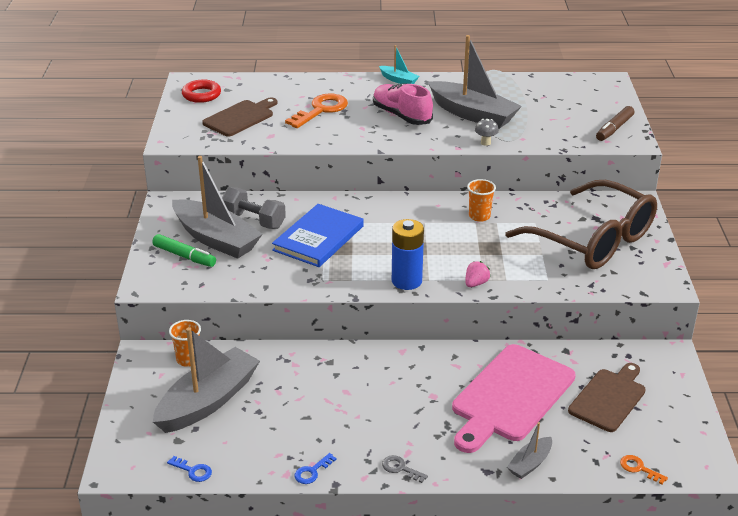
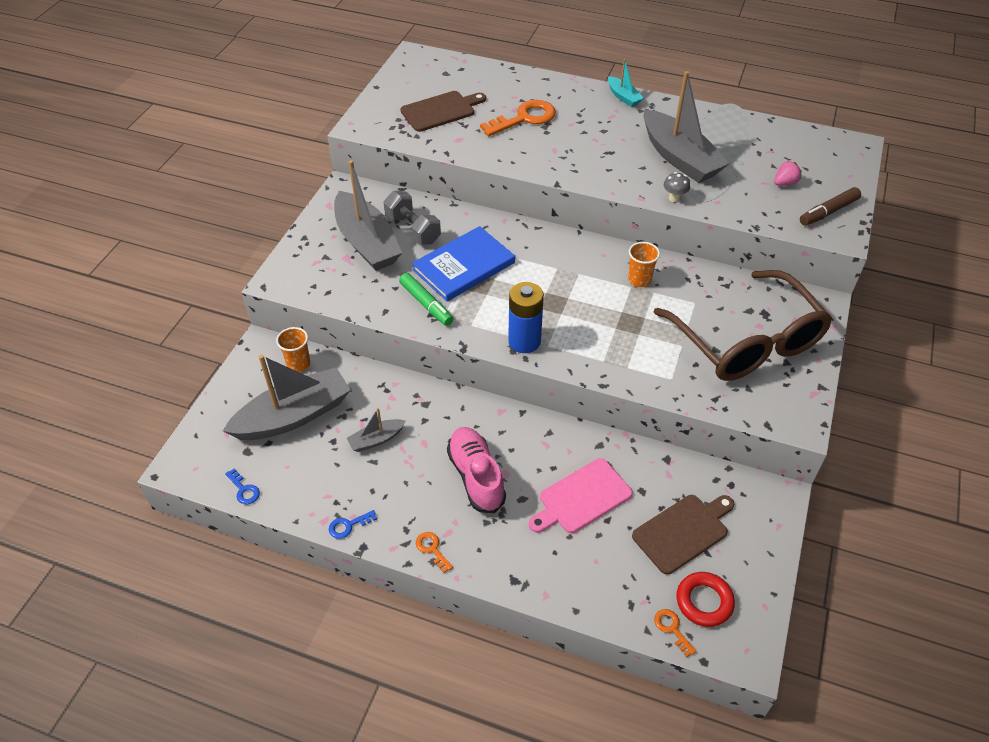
camera: 20 degrees right, 15 degrees up
(184, 256) = (328, 255): green marker -> green marker (426, 304)
(201, 95) = (418, 75): red ring -> red ring (704, 601)
(400, 468) = (432, 549): grey key -> orange key
(401, 116) = (603, 143): pink shoe -> pink shoe (476, 476)
(476, 283) = (593, 363): pink strawberry -> pink strawberry (784, 183)
(510, 396) = (581, 498): pink cutting board -> pink cutting board, size x0.64
(530, 464) = (561, 585): grey boat -> grey boat (376, 439)

